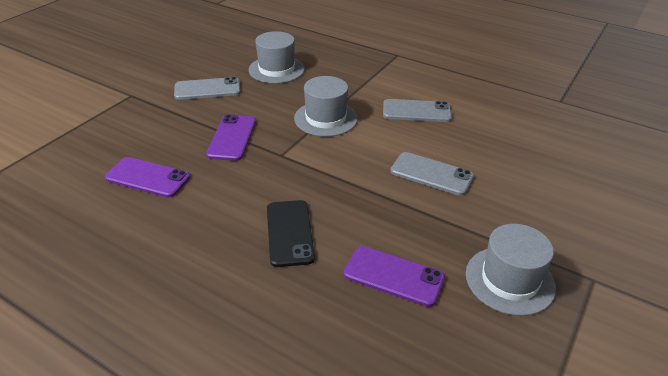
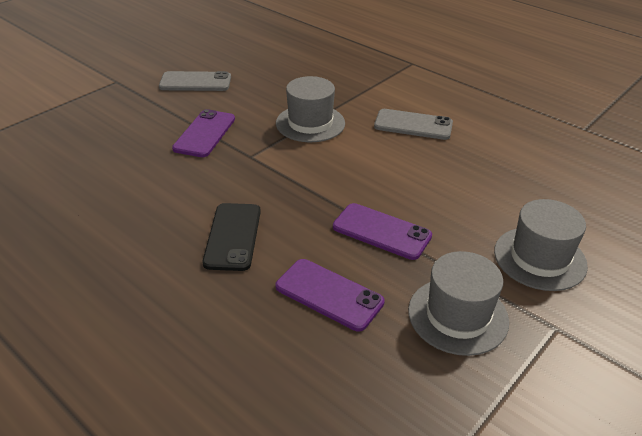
camera: 10 degrees right, 0 degrees up
(147, 178) = (106, 165): purple phone -> purple phone (381, 231)
(276, 69) = (274, 68): grey hat -> grey hat (540, 258)
(431, 174) = (407, 193): grey phone -> none

